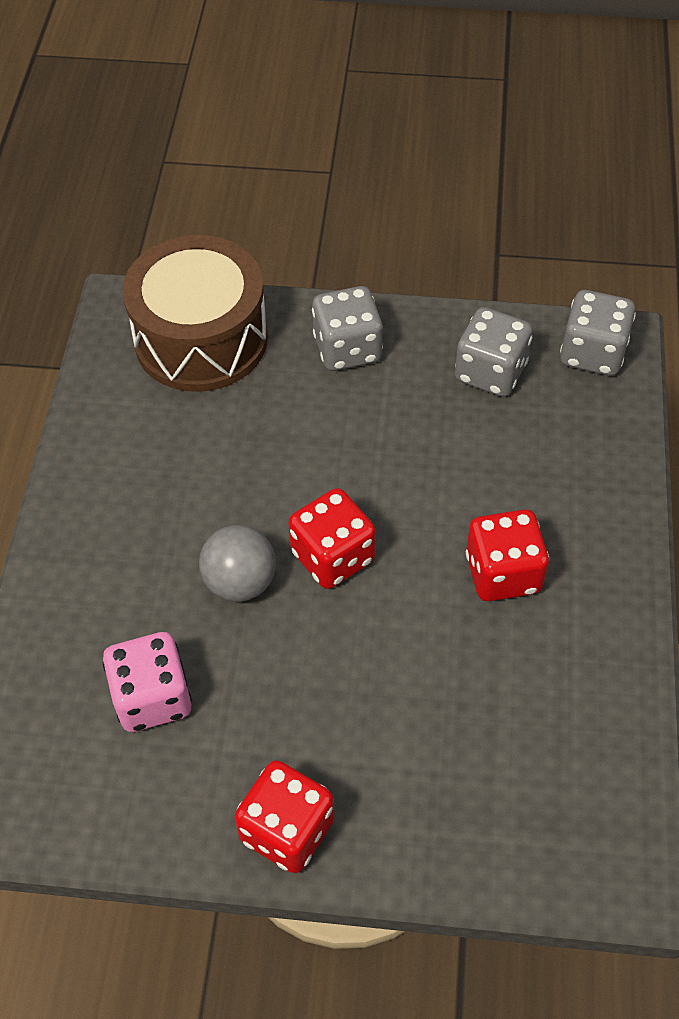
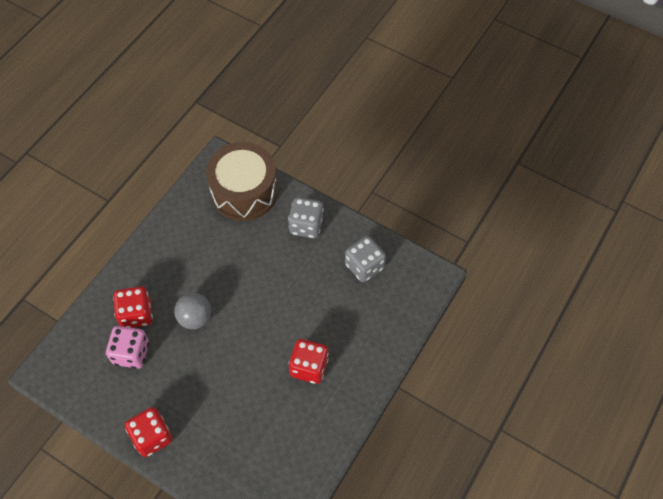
camera: 25 degrees right, 5 degrees up
(333, 556) = (240, 324): red dice -> red dice (136, 314)
(592, 353) = (418, 278): grey dice -> none

